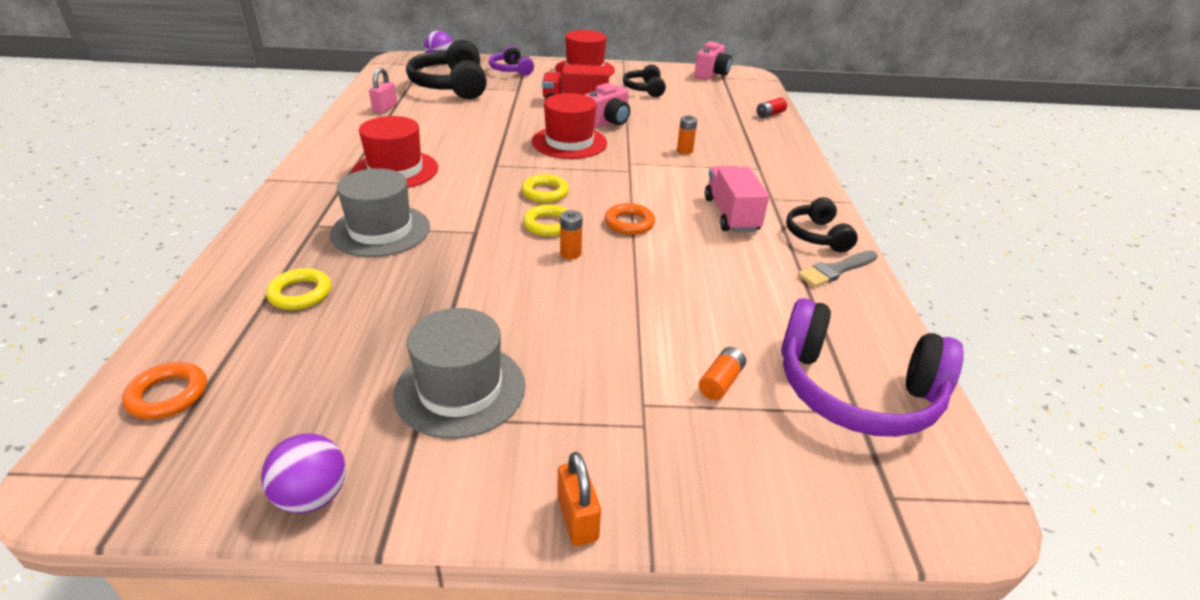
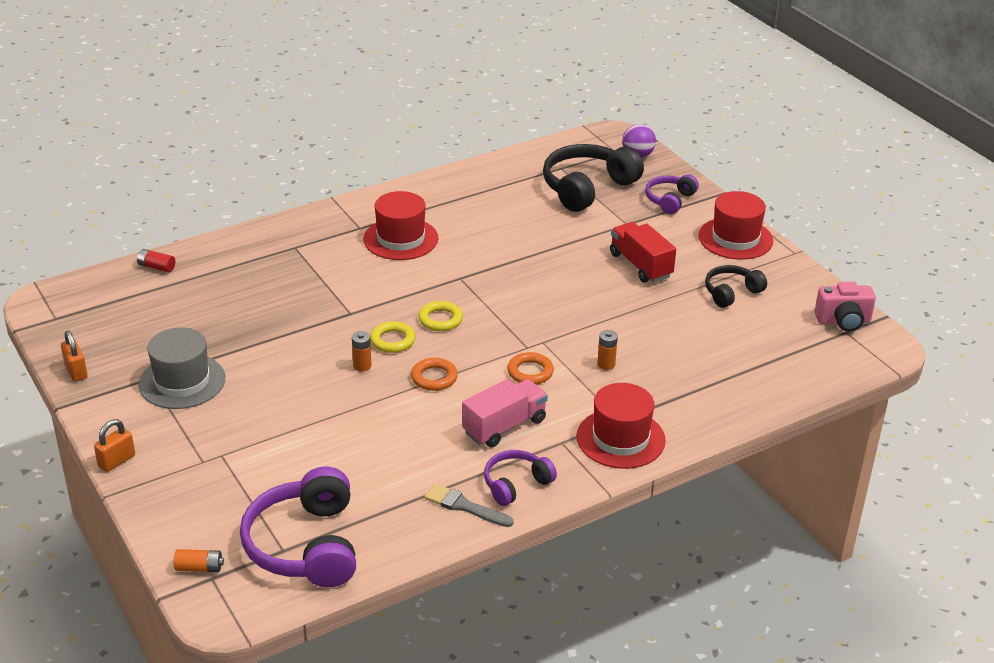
camera: 60 degrees right, 0 degrees up
(168, 395) = (107, 291): orange ring -> orange ring (530, 372)
(300, 293) = (219, 283): yellow ring -> none
(313, 496) = (76, 371): purple ball -> orange padlock
(380, 230) = (313, 275): grey hat -> none
(385, 108) = (498, 181): pink padlock -> none
(569, 142) = (545, 296): red hat -> red hat (620, 438)
(608, 122) = (616, 300): pink camera -> none
(721, 382) = (268, 481): orange battery -> orange battery (199, 568)
(770, 114) = (771, 393): red battery -> red battery (156, 267)
(817, 235) = (516, 484): black headphones -> purple headphones

